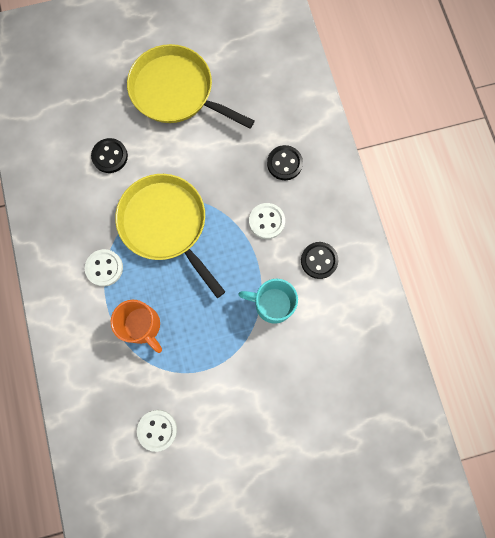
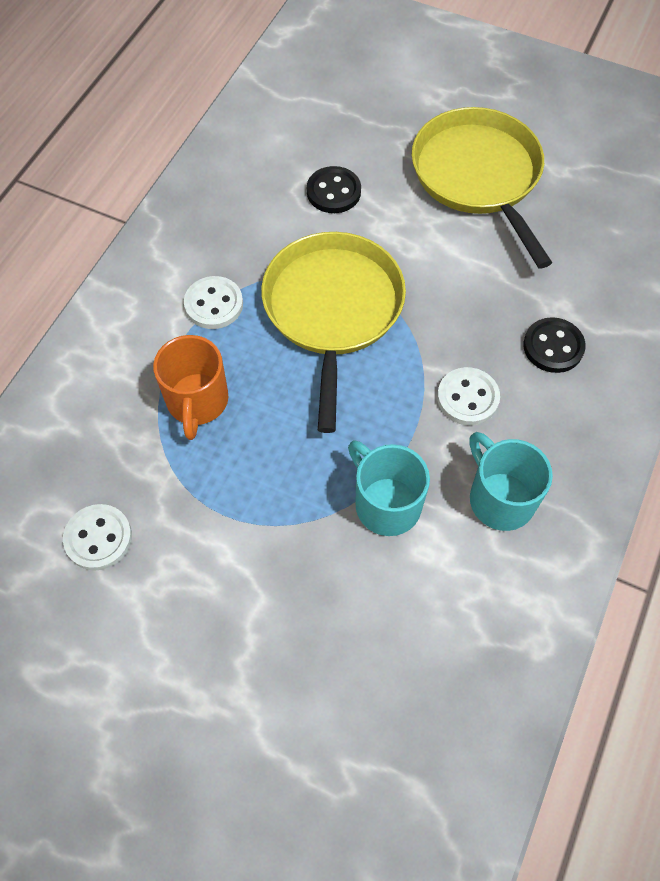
camera: 40 degrees right, 15 degrees down
(319, 260) = (500, 498): black button -> turquoise mug

